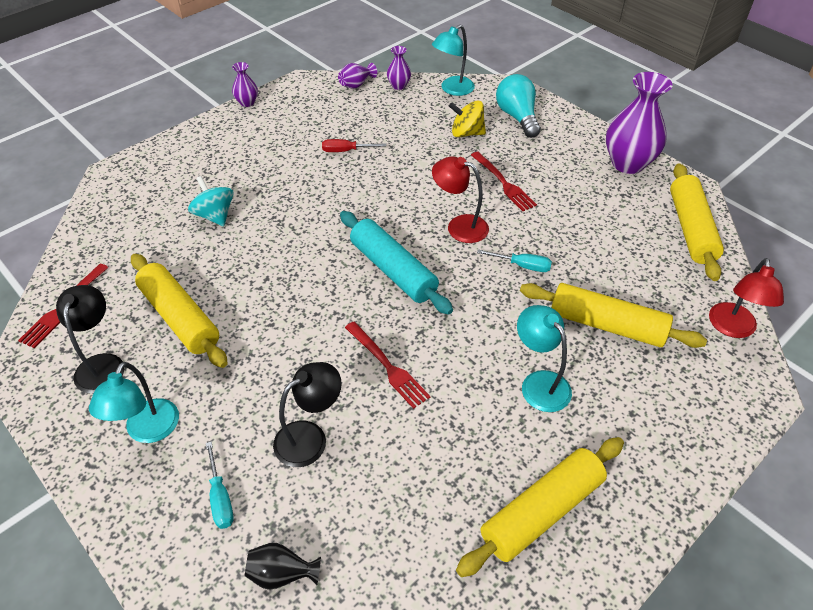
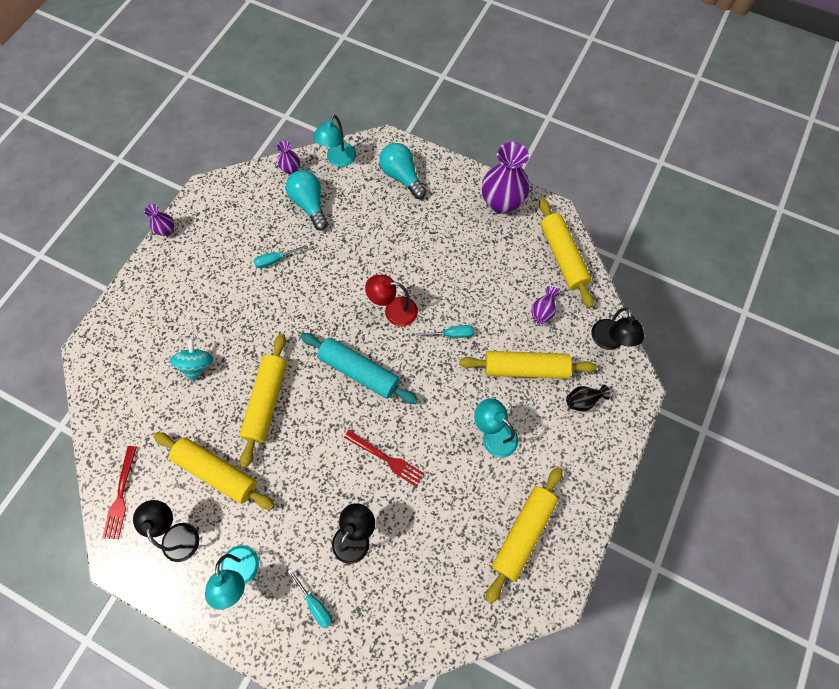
camera: 20 degrees left, 20 degrees up
(215, 215) = (197, 365): turquoise spinning top -> turquoise spinning top turned 60 degrees clockwise
(272, 268) = (267, 401): none -> yellow rolling pin
(282, 573) = (378, 640): black vase -> black vase (583, 400)
(346, 151) = (275, 260): red screwdriver -> turquoise screwdriver
(356, 84) = (254, 179): purple vase -> purple vase (542, 311)
(405, 116) = (310, 205): none -> turquoise light bulb
(466, 133) = (367, 208): yellow spinning top -> none
(504, 183) = (414, 255): red fork -> none
(732, 328) = (609, 341): red lamp -> black lamp

